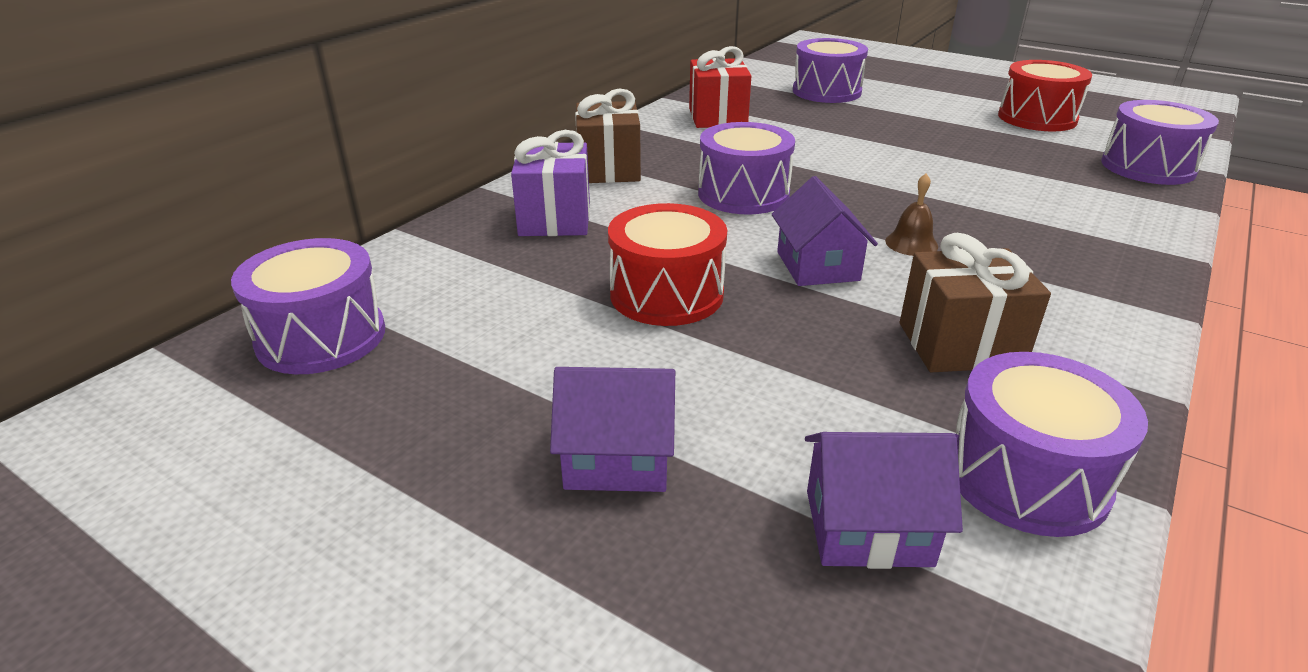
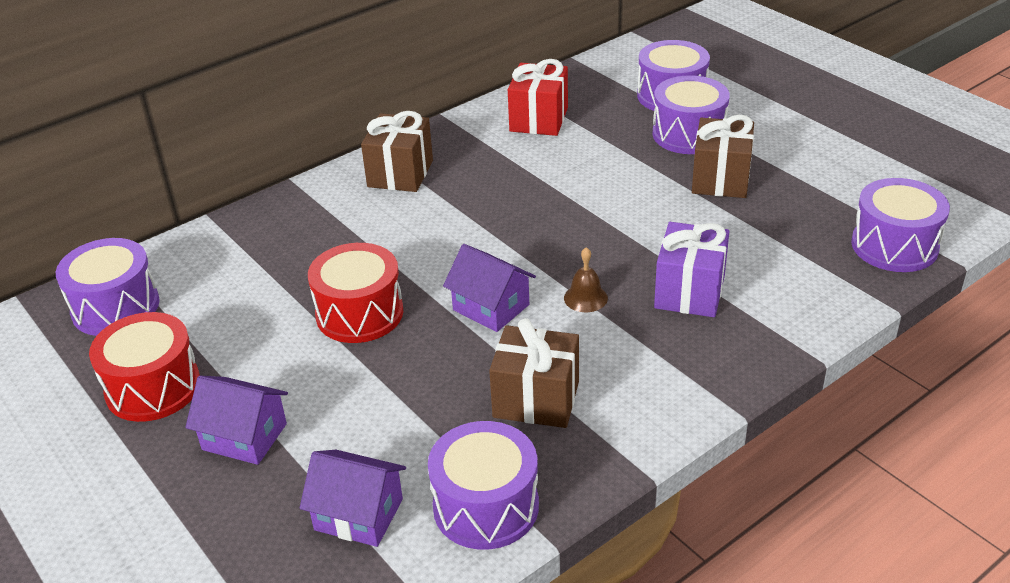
camera: 20 degrees right, 5 degrees up
(555, 219) = (325, 223): purple gift -> purple gift (689, 292)
(743, 194) = (490, 220): purple drum -> purple drum (688, 134)
(817, 266) = (491, 307): purple house -> purple house turned 60 degrees counterclockwise
(937, 140) = (720, 179): none -> brown gift
(1037, 118) = (852, 163): red drum -> red drum (153, 387)

